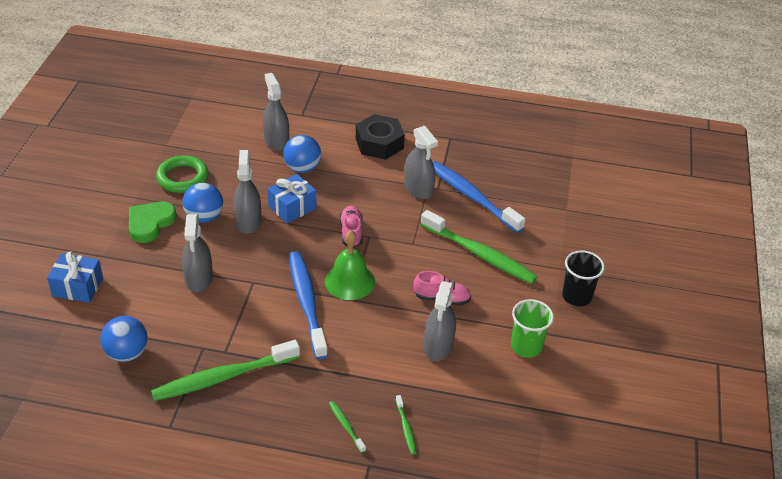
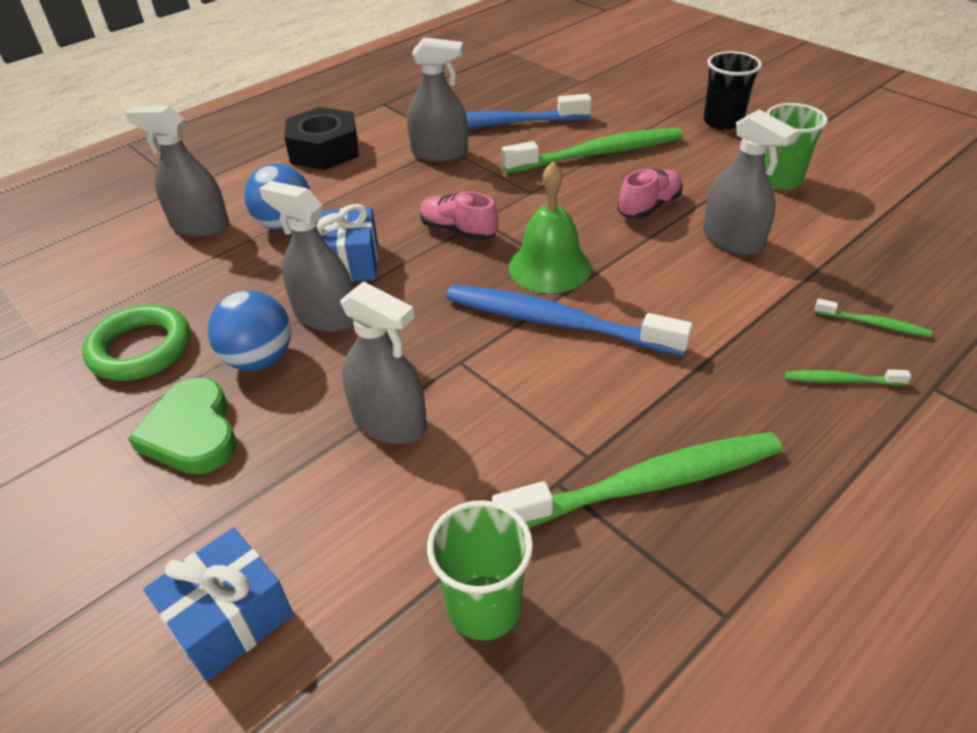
camera: 50 degrees left, 0 degrees up
(127, 353) = (484, 607): blue ball -> green cup
(223, 377) = (647, 484): green toothbrush -> green toothbrush turned 120 degrees counterclockwise

